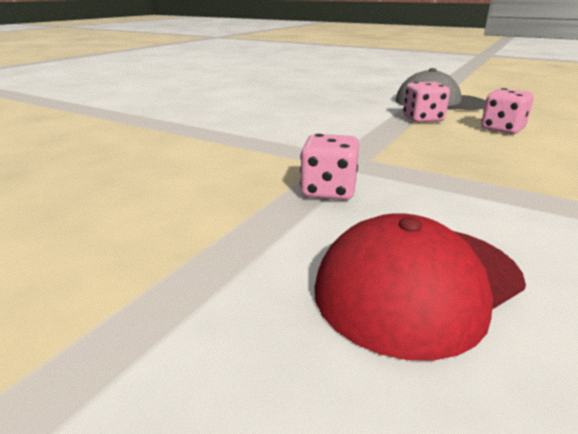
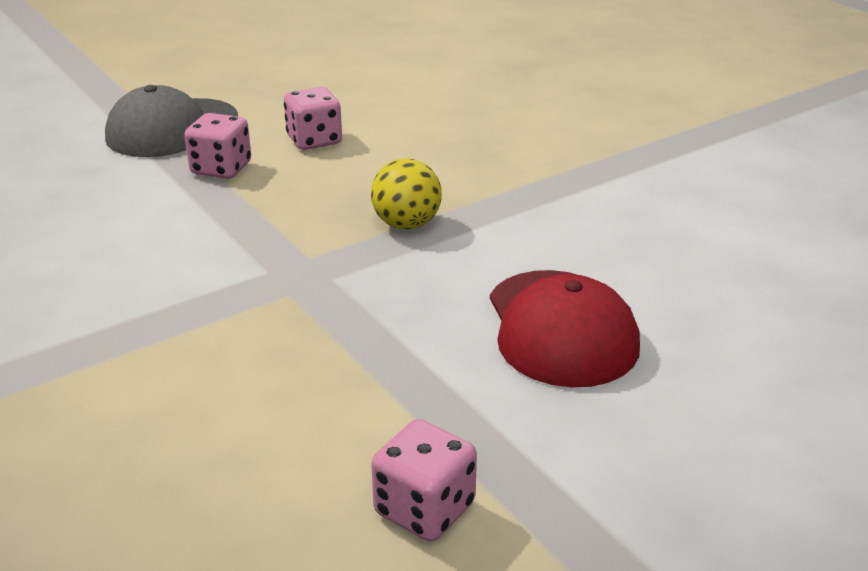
camera: 65 degrees left, 5 degrees up
(328, 191) = (368, 314): pink dice -> pink dice (424, 509)
(461, 176) = (406, 224): none -> yellow ball

